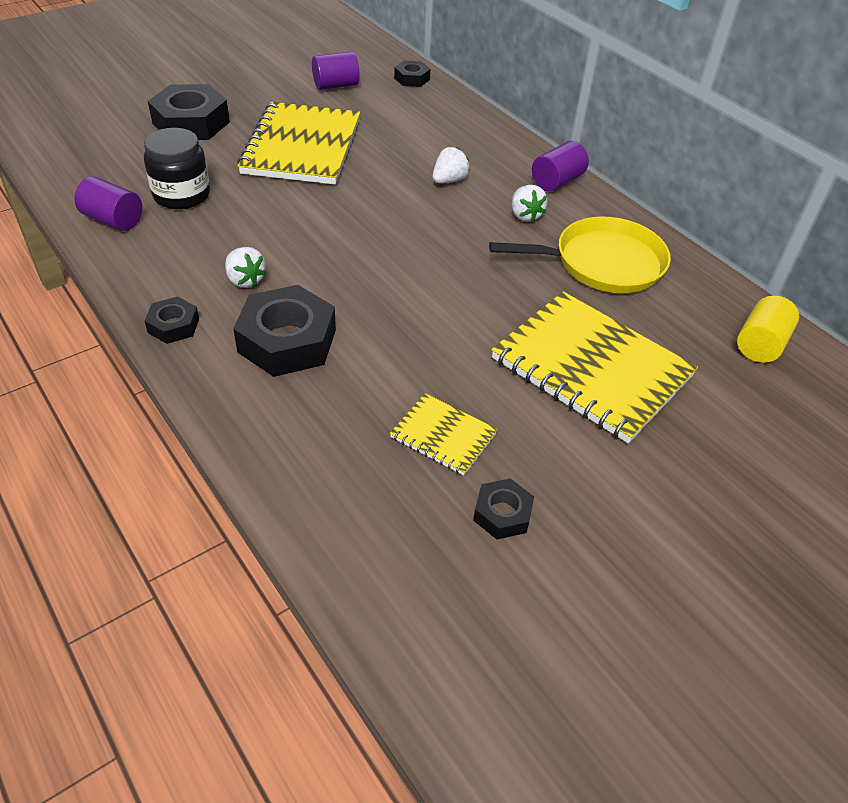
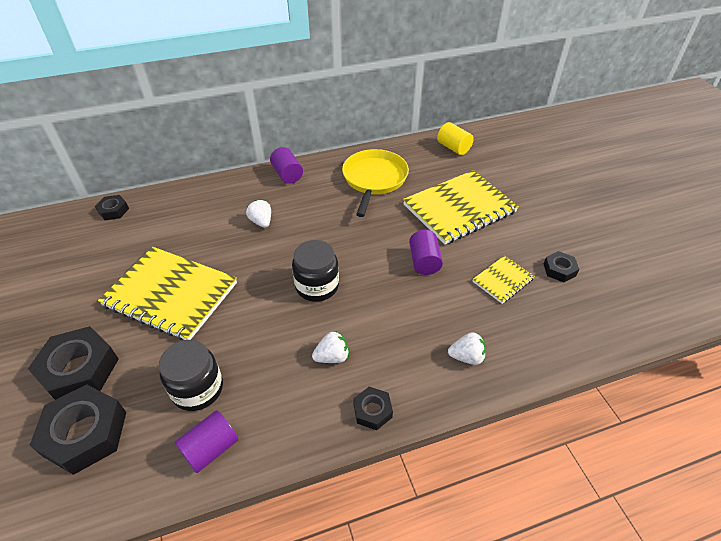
camera: 70 degrees left, 0 degrees up
(287, 341) = (406, 341): black nut -> black nut (85, 433)
(336, 85) = (89, 257): purple cylinder -> purple cylinder (424, 262)
(355, 247) = (317, 286): none -> black jar
(525, 215) = (316, 197): white strawberry -> white strawberry (466, 357)

